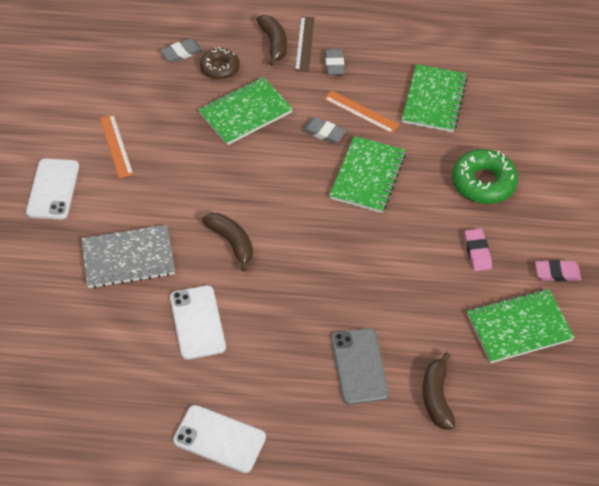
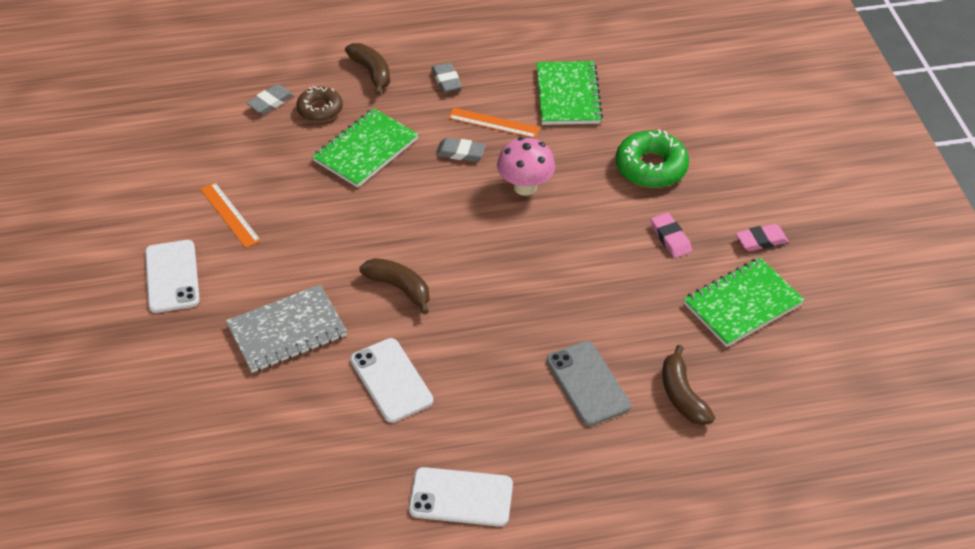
camera: 15 degrees left, 5 degrees down
(304, 44) = (406, 66): brown ruler -> none
(368, 176) = (525, 187): green notebook -> pink mushroom

